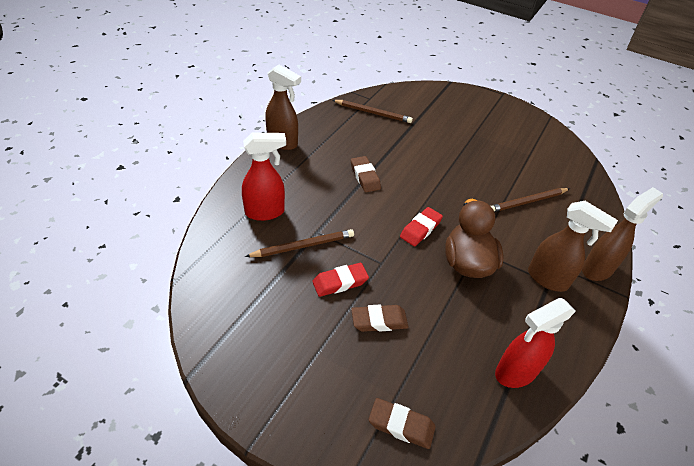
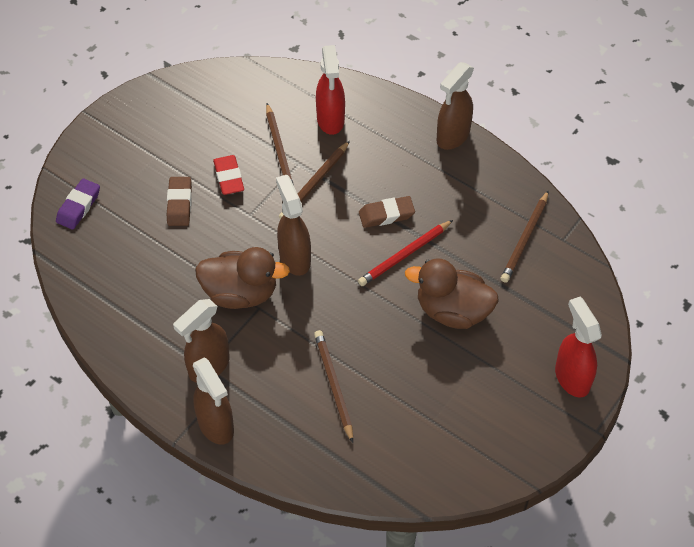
camera: 100 degrees right, 10 degrees up
(339, 220) = (315, 183): none -> brown pencil
(401, 167) = (405, 255): none -> red pencil
(401, 425) = (78, 207): brown eraser -> purple eraser
(420, 229) = (294, 258): red eraser -> brown spray bottle
(441, 145) = (452, 311): none -> brown duck
(515, 372) = (107, 301): red spray bottle -> red spray bottle (571, 377)

